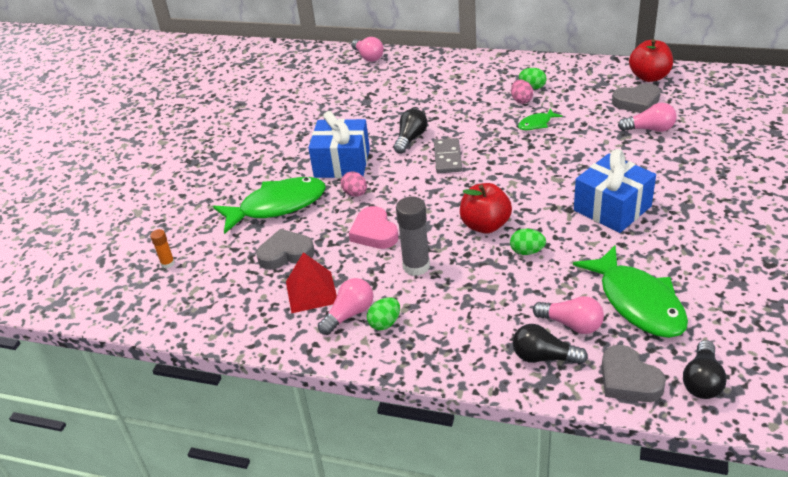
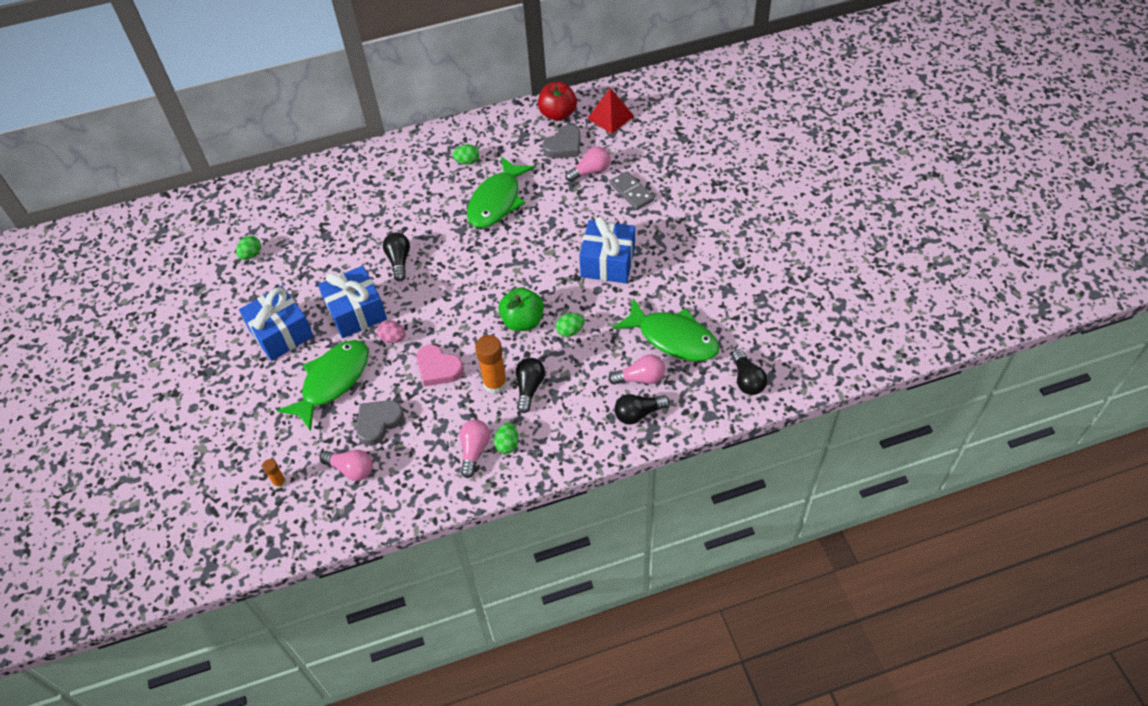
camera: 35 degrees left, 15 degrees up
(270, 156) = (281, 333): none -> blue gift
(297, 96) = (251, 255): none -> green egg
(311, 292) = (428, 446): red pyramid -> red pyramid (610, 117)
(368, 57) = (286, 181): pink light bulb -> pink light bulb (351, 469)
(416, 266) = (495, 383): grey glue stick -> orange glue stick
(446, 284) = (529, 388): none -> black light bulb
(448, 158) = (446, 267): grey domino -> grey domino (631, 192)
(485, 225) = (523, 321): red apple -> green apple
(521, 100) = (467, 180): pink egg -> none
(536, 124) = (497, 201): green fish -> green fish, size x2.18
(628, 379) = (702, 402): grey heart -> none

